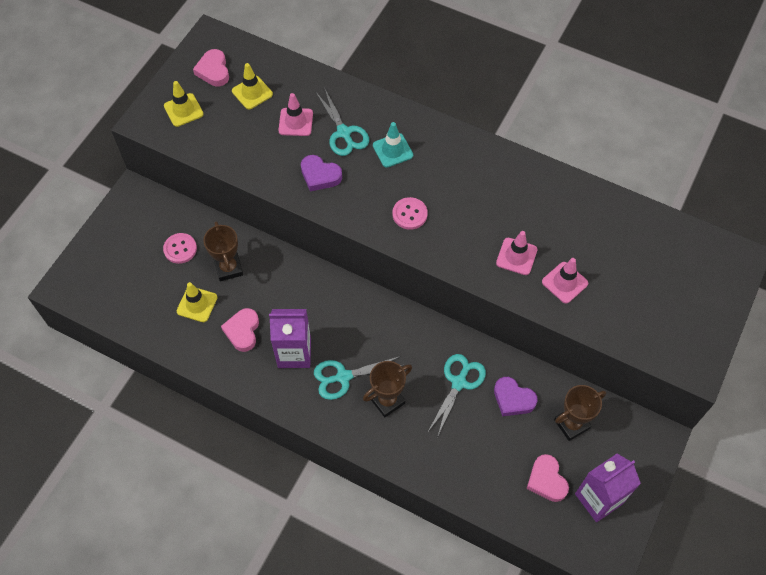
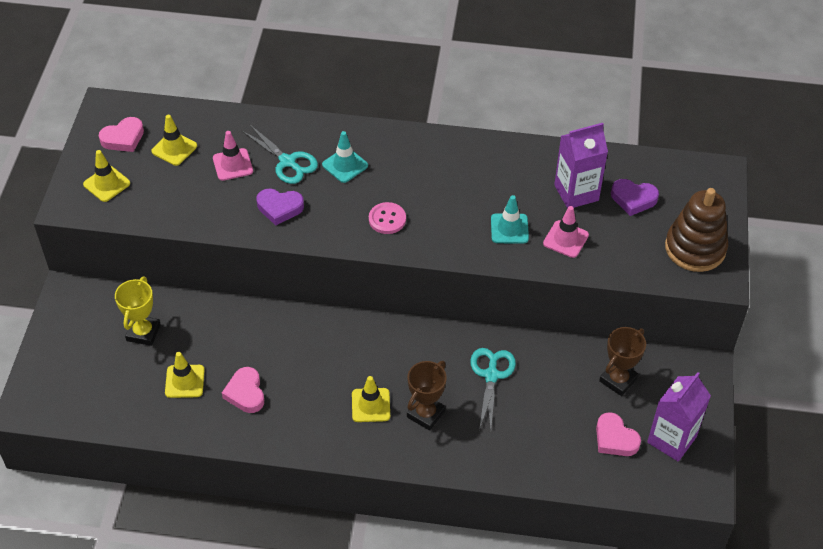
camera: 20 degrees left, 10 degrees down
(180, 249) = (143, 332): pink button -> yellow trophy
(213, 71) = (123, 138): pink heart -> pink heart turned 90 degrees counterclockwise
(229, 268) = (205, 336): brown trophy -> none
(294, 353) = (310, 398): purple carton -> purple carton (576, 193)
(343, 377) = (371, 405): turquoise scissors -> yellow traffic cone
(513, 399) = (551, 374): purple heart -> purple heart (633, 199)
(516, 256) = (509, 229): pink traffic cone -> turquoise traffic cone
(684, 329) = (695, 248): none -> brown stacking toy

